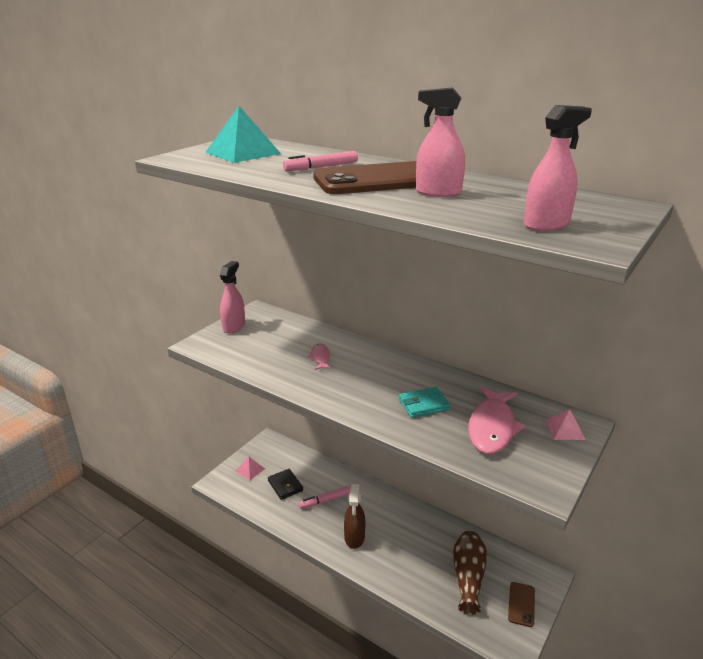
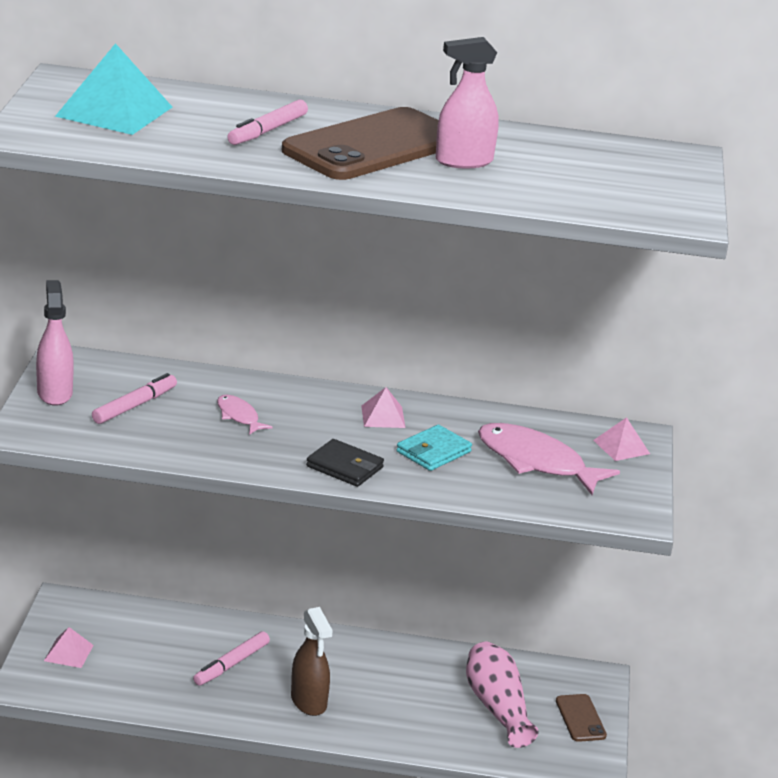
camera: 30 degrees left, 0 degrees up
(268, 341) = (134, 406): none -> pink marker
(285, 486) = (148, 661): black wallet -> black wallet (345, 467)
(408, 374) = (383, 416): none -> pink pyramid
(468, 577) = (497, 707): brown vase -> pink vase
(492, 427) = (536, 462): pink fish -> pink fish turned 135 degrees clockwise
(546, 225) = (620, 197): pink spray bottle -> none

